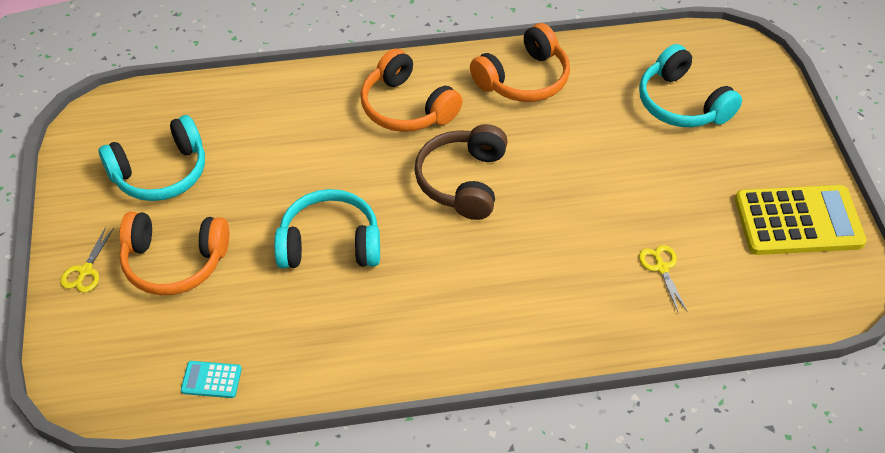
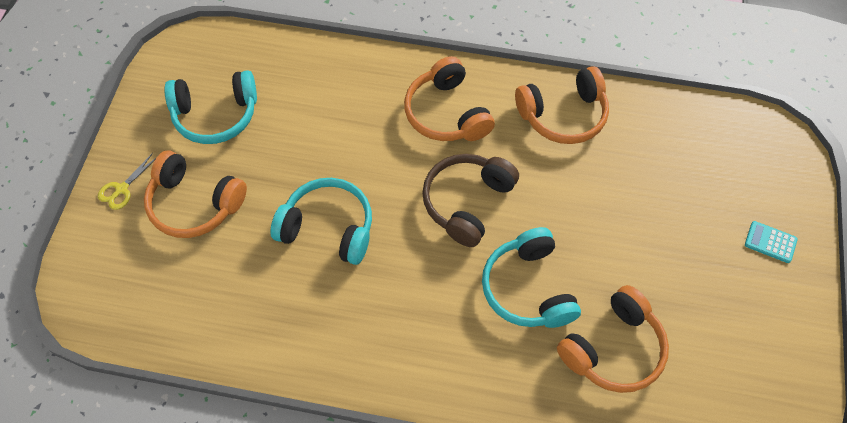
camera: 20 degrees right, 10 degrees up
(211, 380) = (181, 325): turquoise calculator -> turquoise calculator (770, 242)
(661, 268) = (613, 349): yellow scissors -> orange headphones
(682, 103) = (703, 184): turquoise headphones -> turquoise headphones (528, 288)
(798, 221) = (766, 344): yellow calculator -> none

